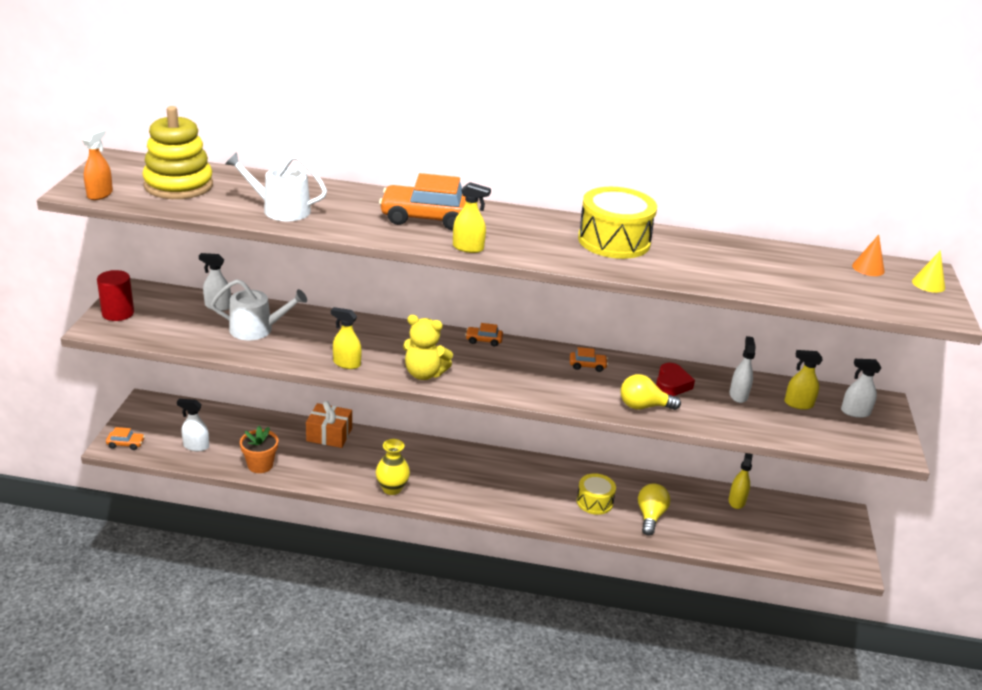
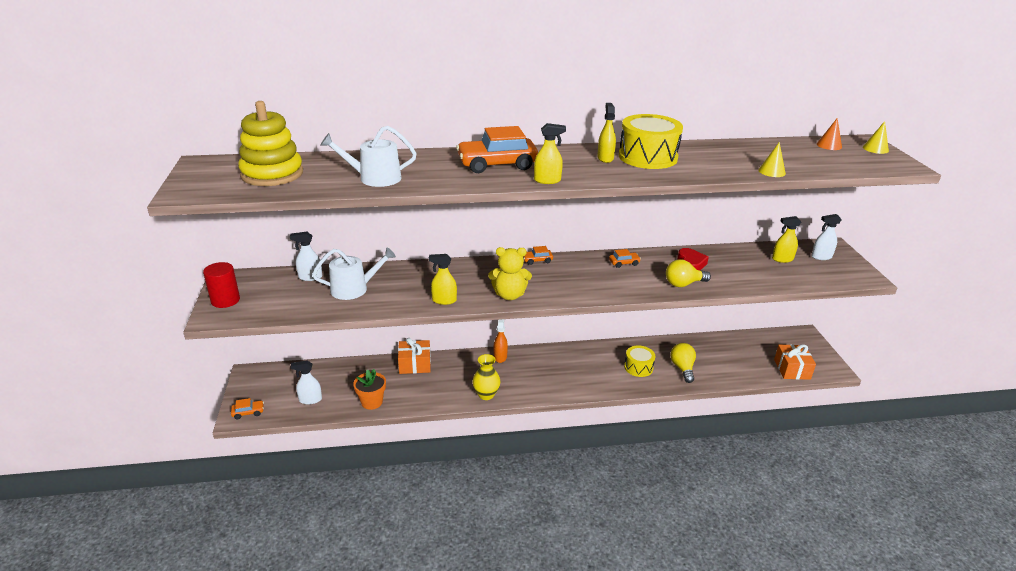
camera: 15 degrees left, 0 degrees up
(100, 194) = (205, 192): orange spray bottle -> orange spray bottle (500, 357)
(736, 501) = (732, 342): yellow spray bottle -> yellow spray bottle (605, 158)
(738, 395) = (740, 261): white spray bottle -> none
(754, 288) = (771, 171): none -> yellow cone
(796, 552) = (792, 369): none -> orange gift

